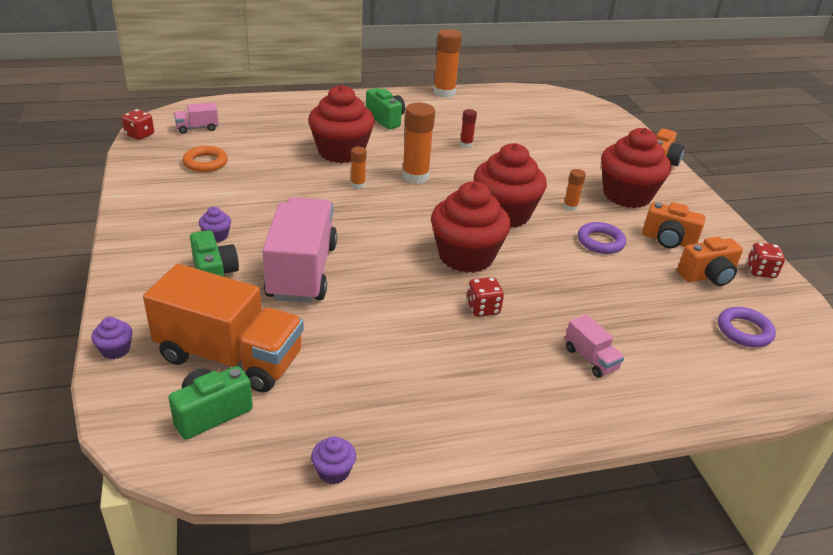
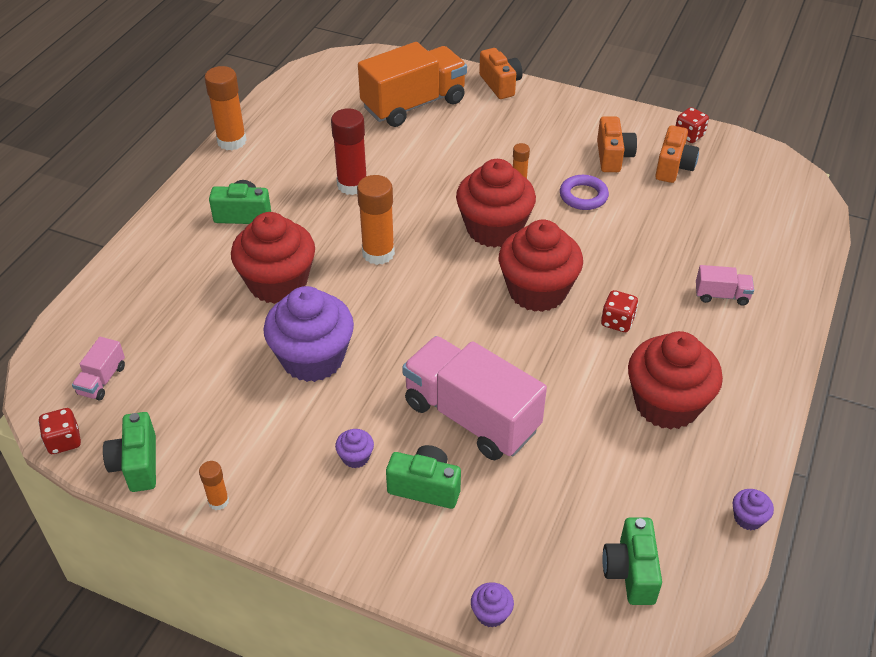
camera: 50 degrees left, 10 degrees up
(141, 162) = (137, 464): none -> green camera
(205, 163) = (193, 405): orange ring -> none
(230, 357) = (563, 527): orange truck -> orange truck (414, 104)
(289, 188) = (313, 358): none -> purple cupcake
(358, 185) = (355, 302): orange glue stick -> orange glue stick (218, 501)
(466, 144) = (352, 185): red glue stick -> red glue stick, size x1.93
(627, 195) = (531, 137): red cupcake -> red cupcake (666, 404)
(668, 240) = (613, 157): orange camera -> orange camera turned 60 degrees counterclockwise
(744, 331) = (747, 193): purple ring -> none

